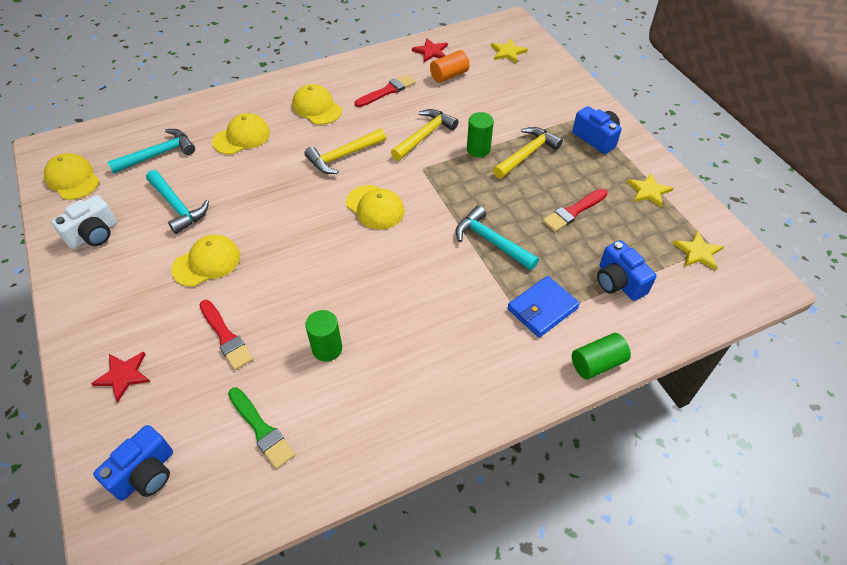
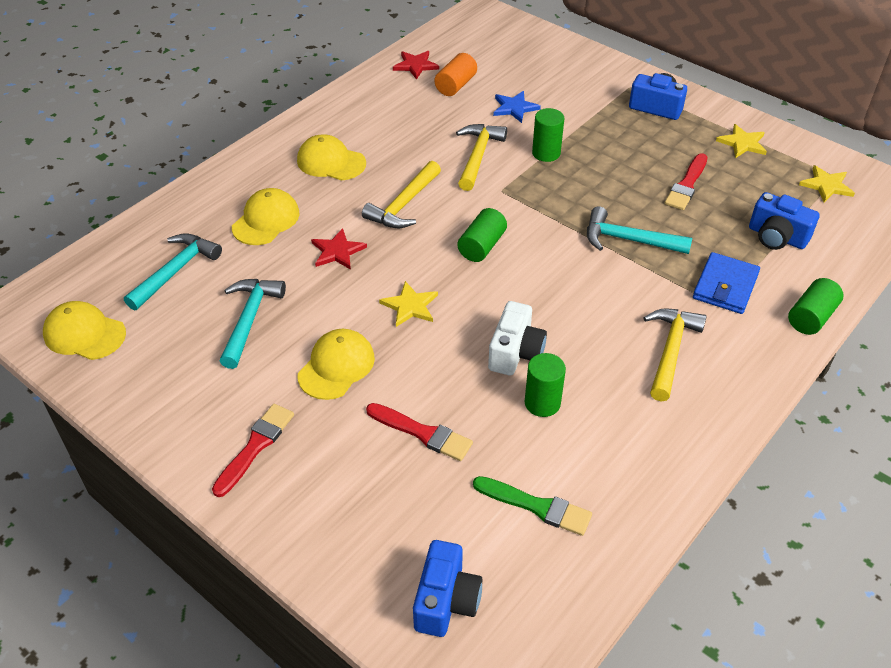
camera: 25 degrees left, 5 degrees down
(93, 234) = (168, 385): white camera -> white camera (515, 352)
(123, 375) = (336, 517): red star -> red star (337, 251)
(177, 206) = (249, 320): turquoise hammer -> turquoise hammer turned 105 degrees counterclockwise
(375, 207) = (482, 246): yellow cap -> green cylinder
(387, 91) = (399, 121): red brush -> red brush (255, 446)
(481, 106) = (514, 108): none -> blue star
(507, 52) = (501, 44): yellow star -> yellow star (410, 306)
(527, 154) = (599, 143): yellow hammer -> yellow hammer (670, 351)

